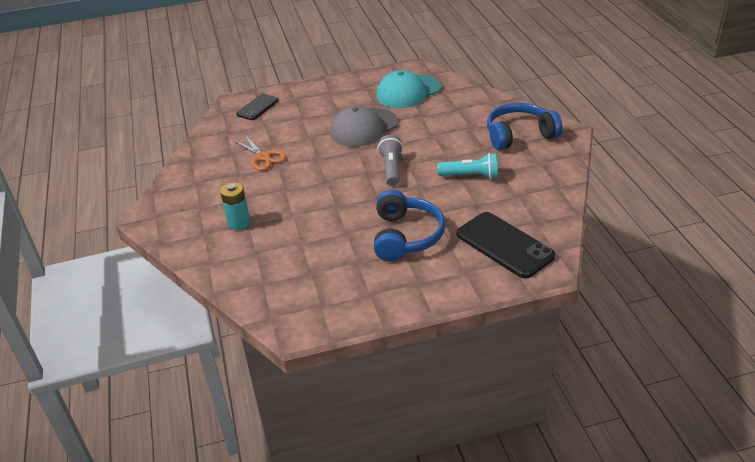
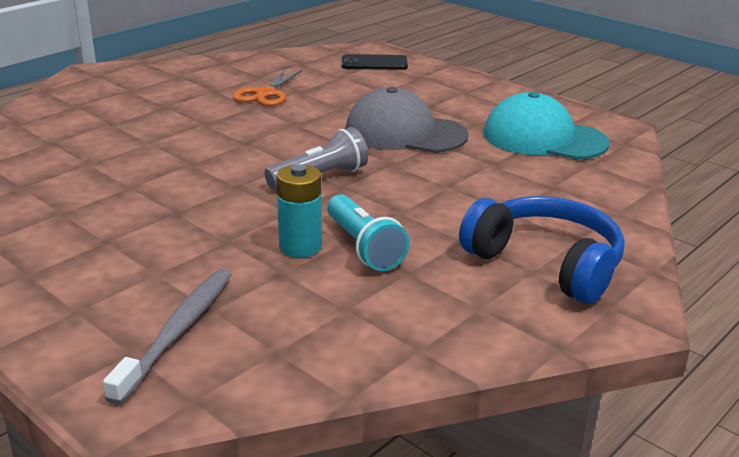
camera: 55 degrees right, 10 degrees down
(239, 223) = (109, 118): turquoise battery -> turquoise battery (300, 247)
(406, 236) = (148, 233): blue headphones -> none
(504, 245) = (177, 332): black phone -> grey toothbrush

